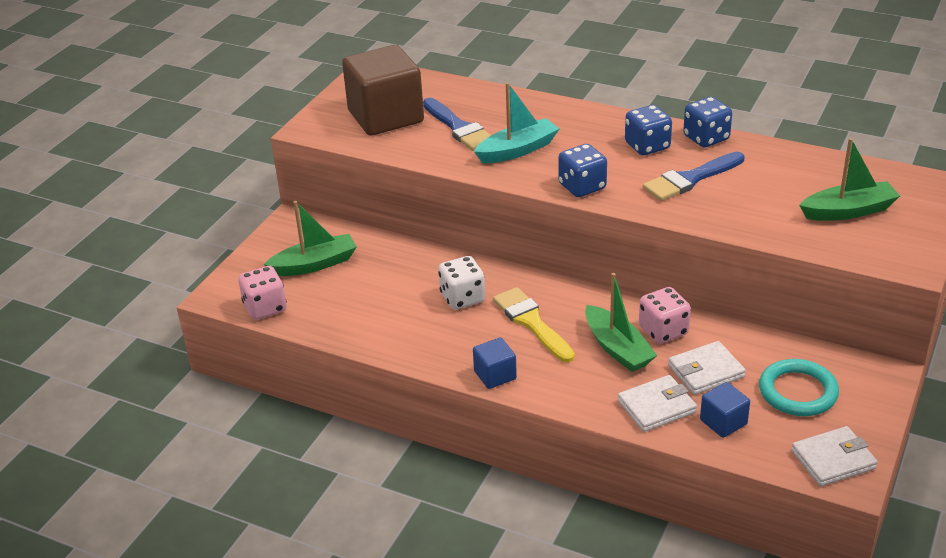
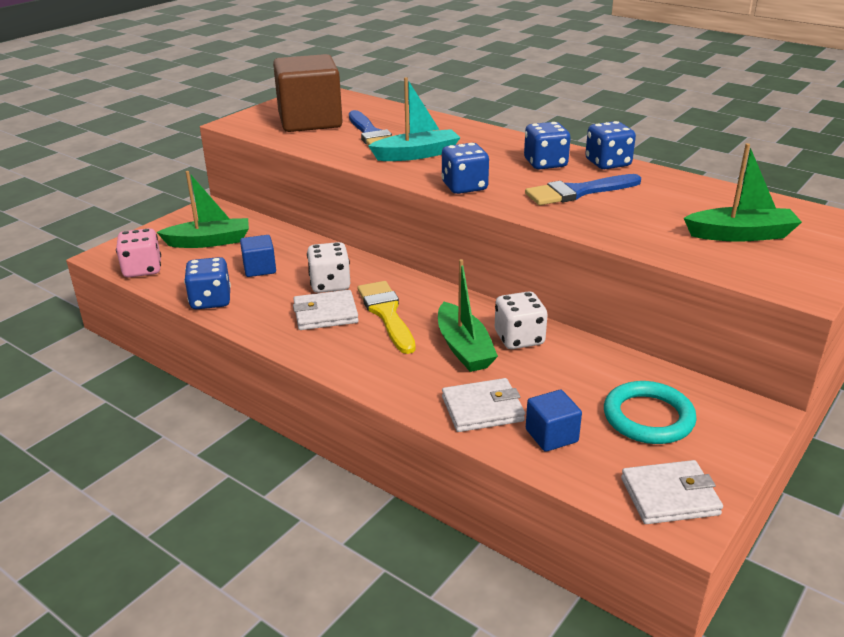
camera: 10 degrees right, 5 degrees down
(355, 333) = (210, 300): none -> blue dice
(495, 375) = (326, 355): blue cube -> blue cube (259, 269)
(663, 331) = (519, 338): pink dice -> white dice
(706, 371) = (550, 382): white wallet -> white wallet (325, 314)

